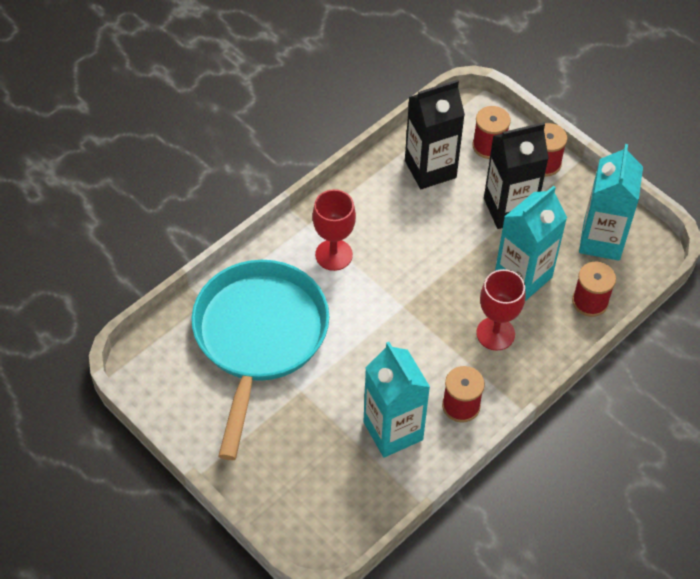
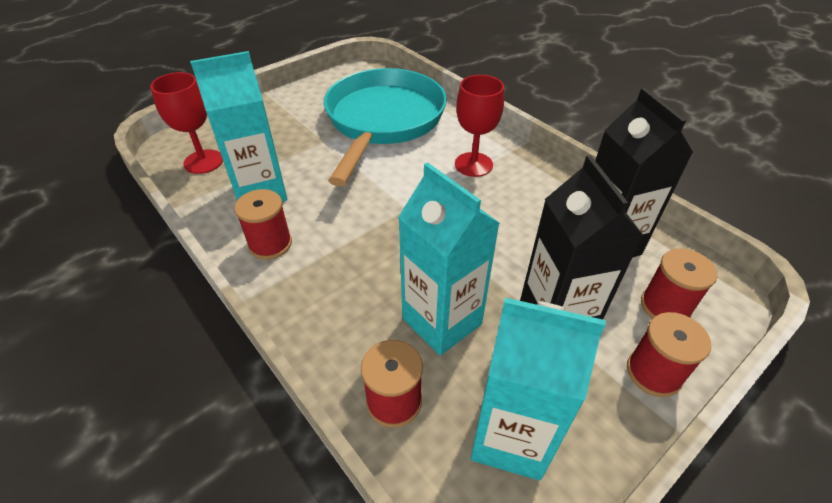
camera: 95 degrees right, 10 degrees down
(259, 337) = (383, 121): turquoise pan -> turquoise pan turned 90 degrees counterclockwise
(495, 333) = (358, 283): red goblet -> red goblet (203, 162)

